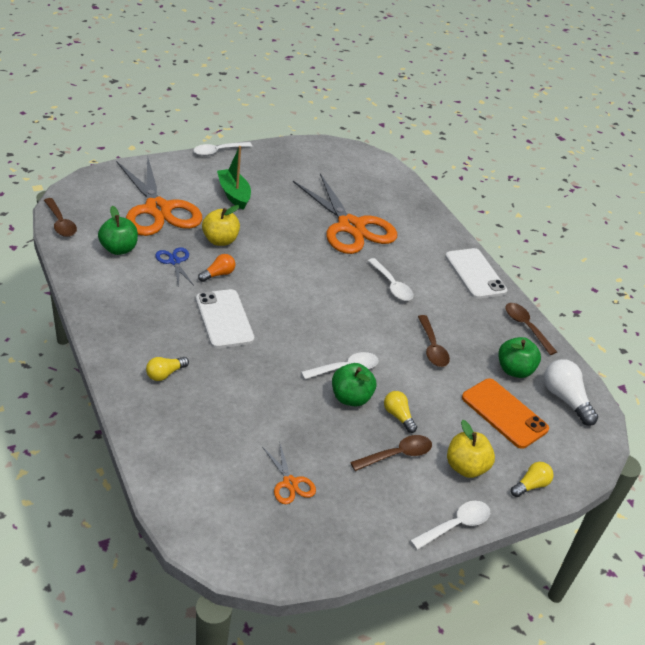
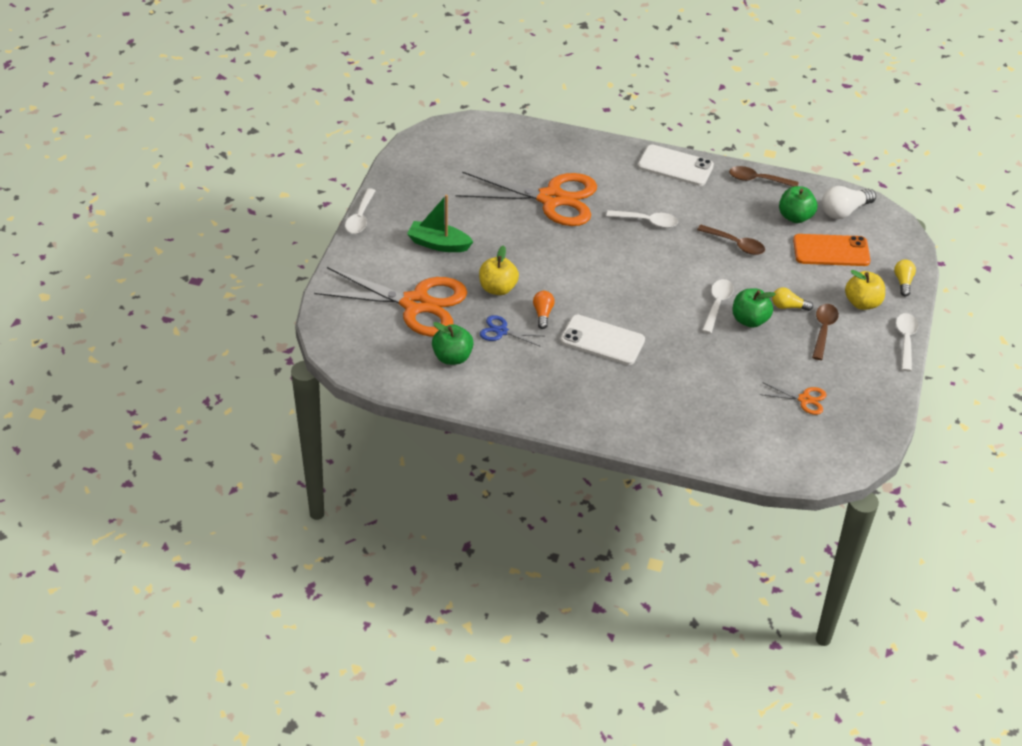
camera: 45 degrees left, 5 degrees up
(60, 223) = (378, 377): brown spoon -> none
(165, 374) = (637, 407): yellow light bulb -> none
(565, 399) = (844, 211): white light bulb -> white light bulb turned 45 degrees counterclockwise

